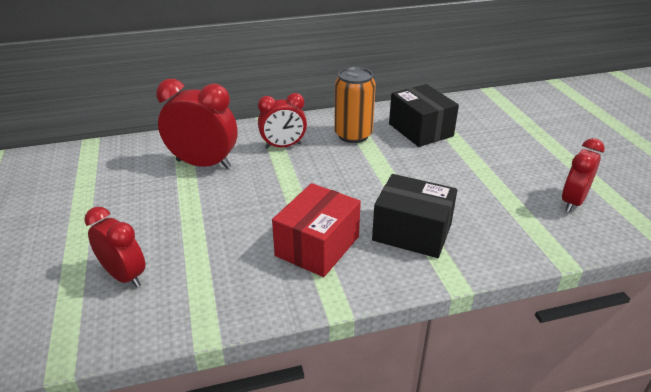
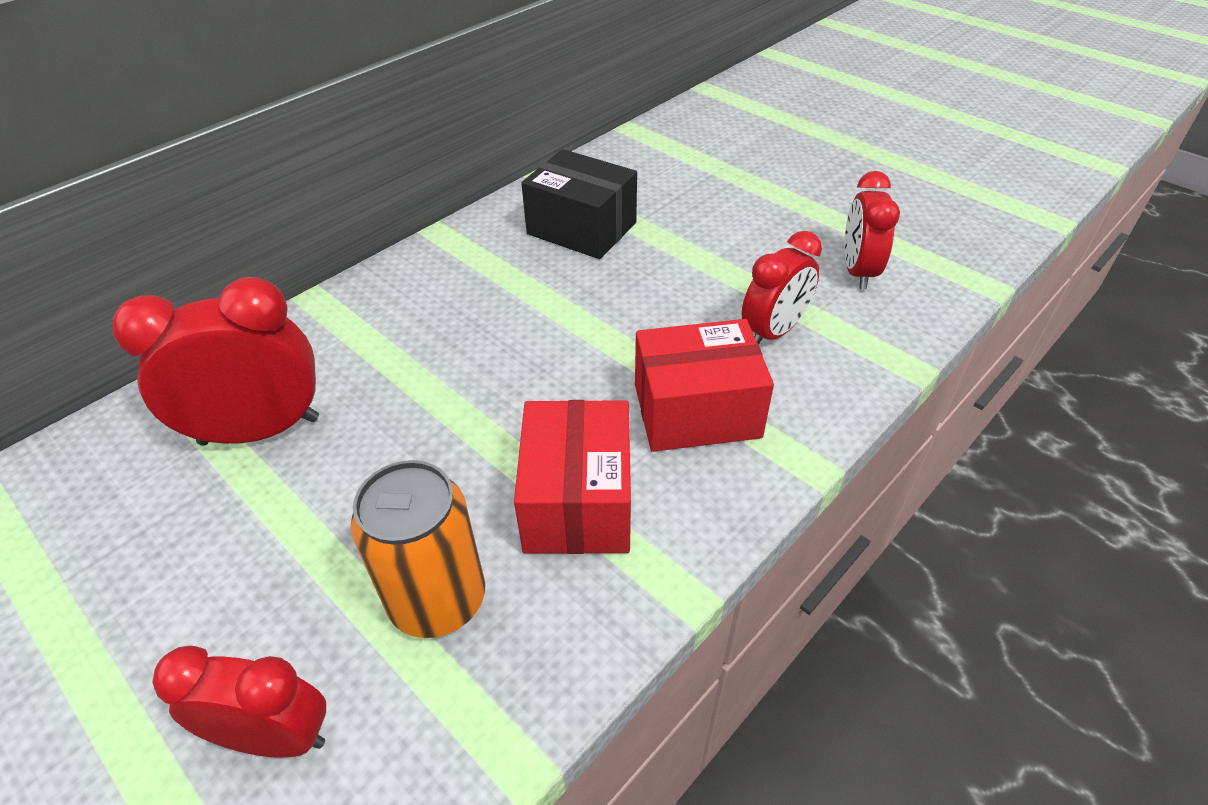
camera: 30 degrees left, 10 degrees up
(283, 146) = (384, 338): red clock -> red clock (773, 332)
(353, 135) = (486, 274): orange can -> orange can (437, 599)
(412, 232) = (696, 411): black box -> red box

